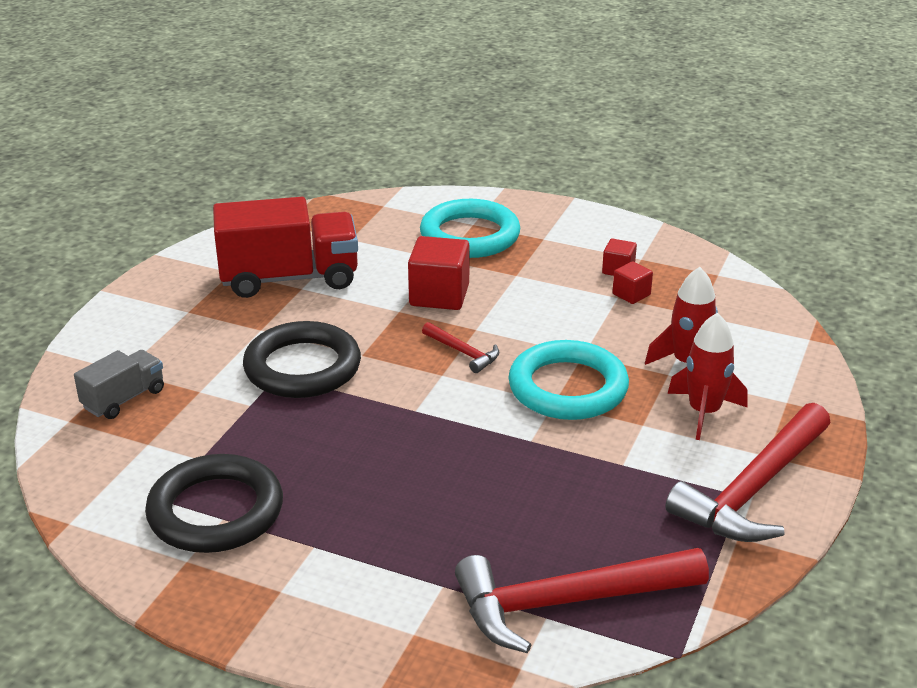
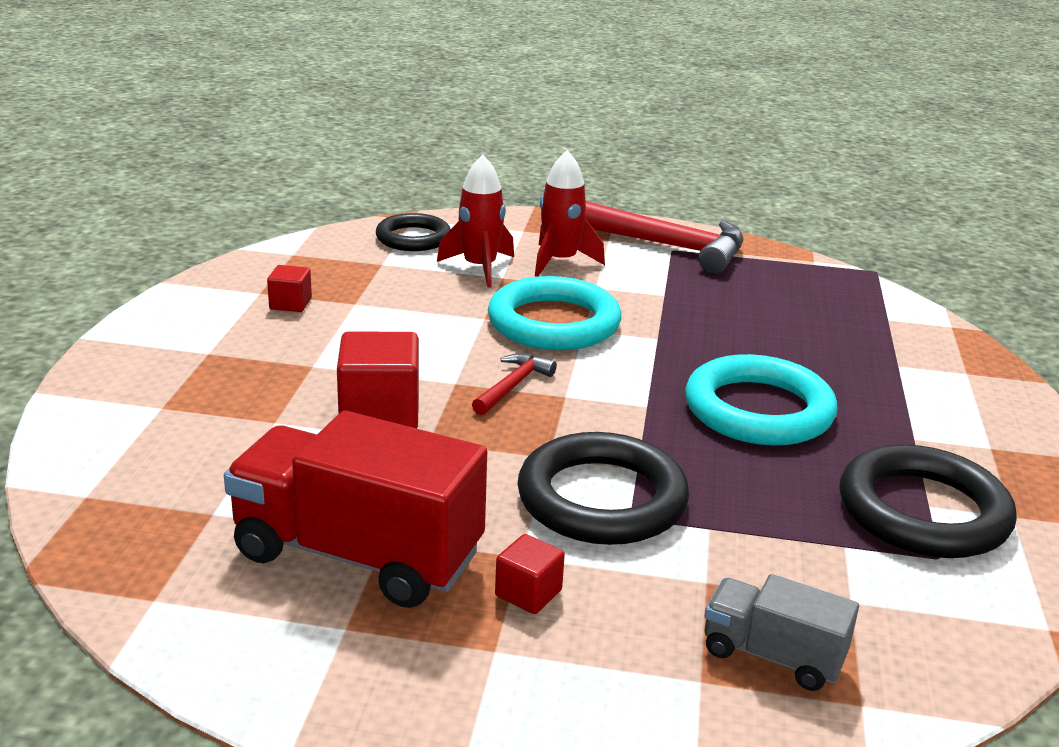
camera: 105 degrees left, 5 degrees down
(289, 278) = (357, 555): red truck -> red truck turned 45 degrees counterclockwise
(470, 235) = (201, 406): turquoise ring -> turquoise ring (758, 410)
(567, 602) = (863, 311): red hammer -> none
(631, 294) = (348, 296): red cube -> red cube (528, 593)
(758, 335) = (413, 238): none -> black ring

